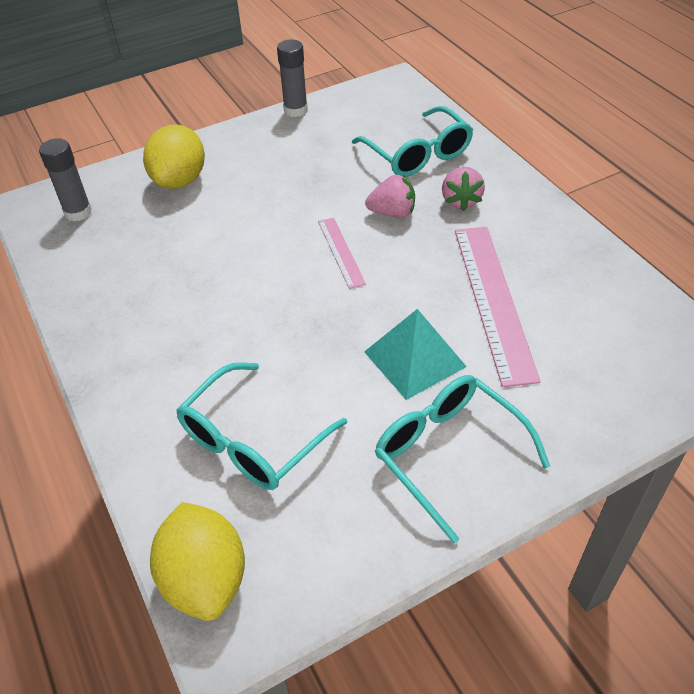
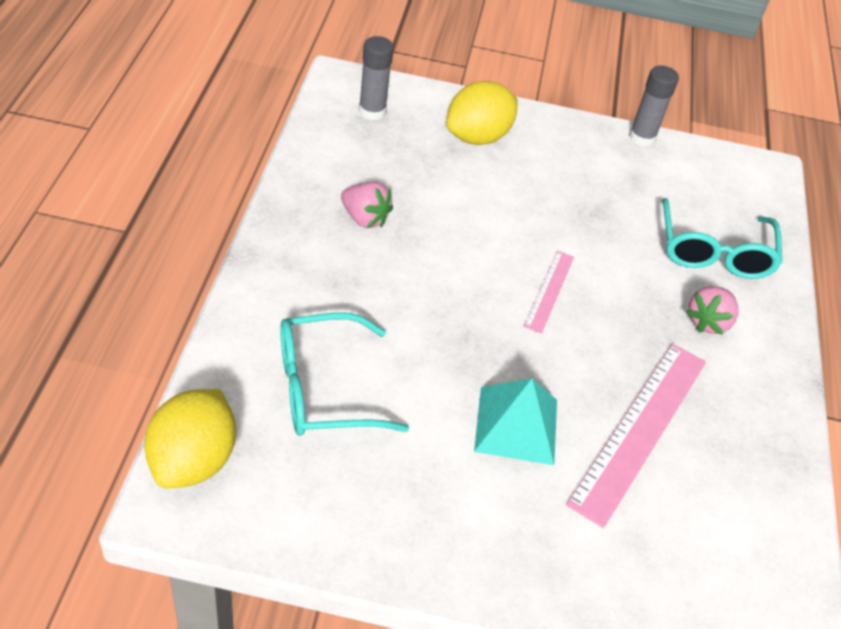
camera: 30 degrees right, 0 degrees up
(392, 213) = (632, 289): pink strawberry -> pink strawberry (364, 218)
(448, 454) = (462, 520): turquoise glasses -> none

